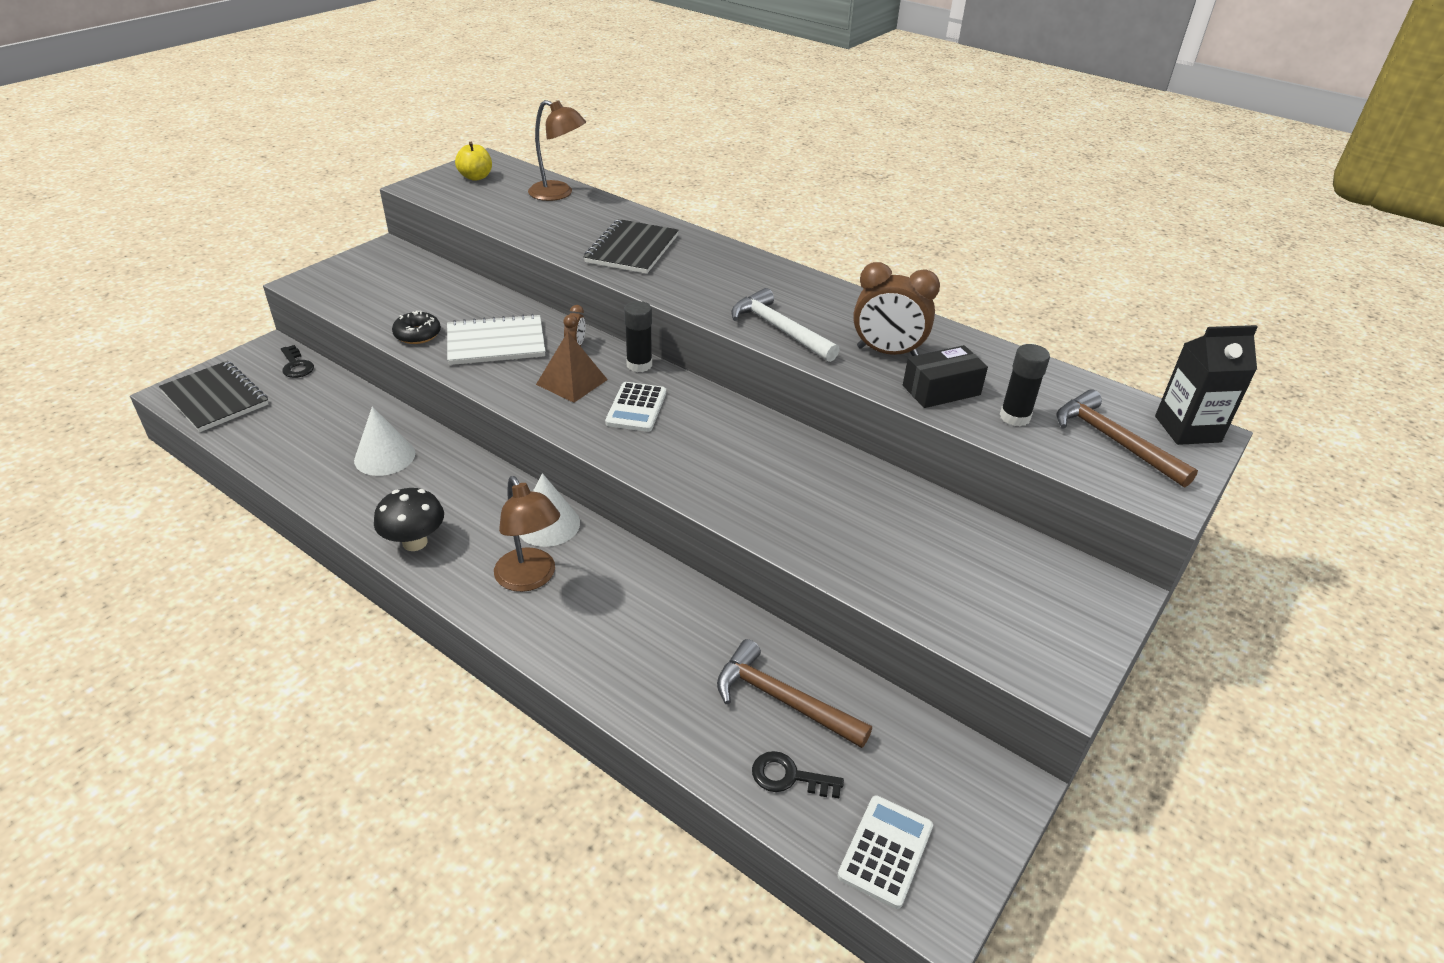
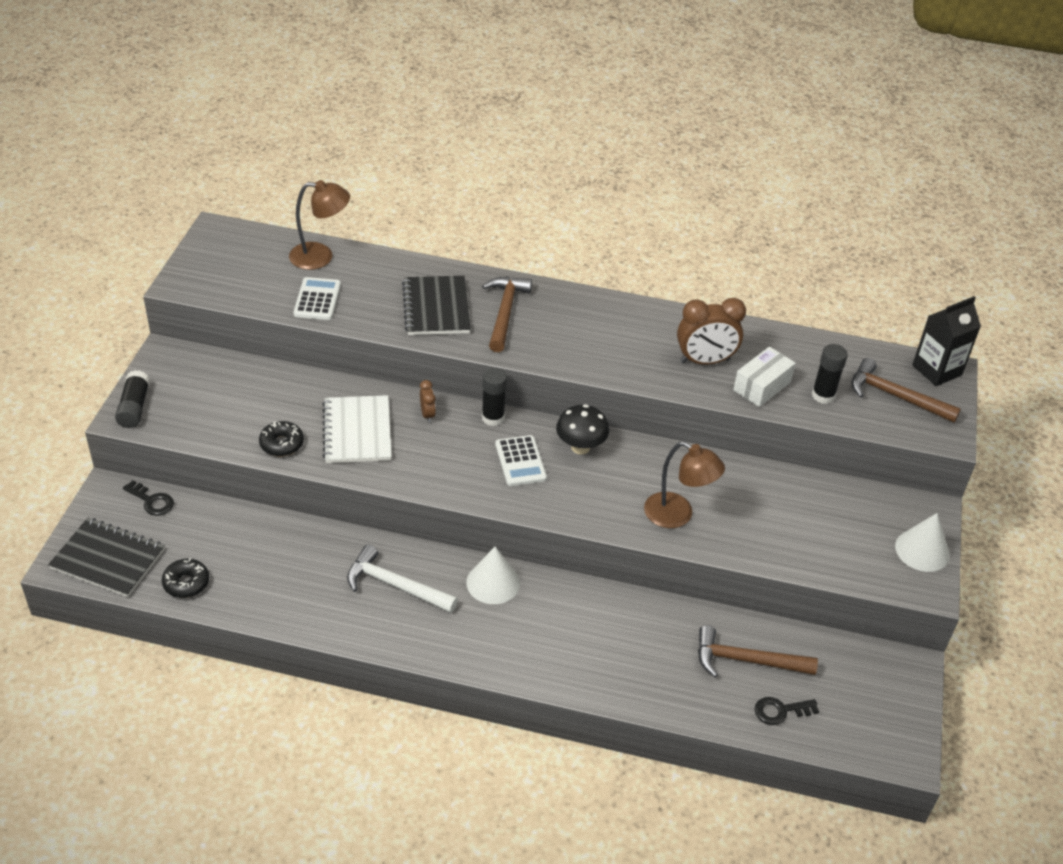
camera: 25 degrees left, 5 degrees up
(260, 436) = (186, 583): none -> black donut
(320, 278) = (134, 407): none -> black glue stick
(384, 456) = (312, 566): white cone -> white cone (922, 550)
(415, 542) = (401, 634): black mushroom -> black mushroom (580, 447)
(476, 177) = (225, 256): yellow apple -> none
(496, 342) = (357, 431): white notebook -> white notebook turned 60 degrees counterclockwise
(530, 579) = (513, 632): brown lamp -> brown lamp (677, 515)
(571, 382) = (451, 452): brown pyramid -> none
(698, 267) = (505, 312): none -> brown hammer
(779, 329) = (612, 362): white hammer -> white hammer (395, 585)
(886, 851) = (862, 735): white calculator -> white calculator (317, 299)
(941, 390) = (762, 386): black box -> white box

